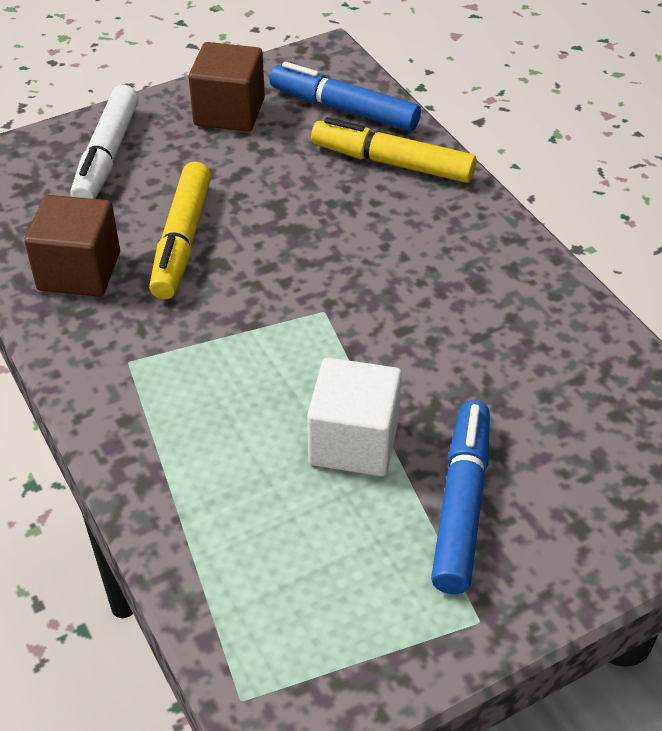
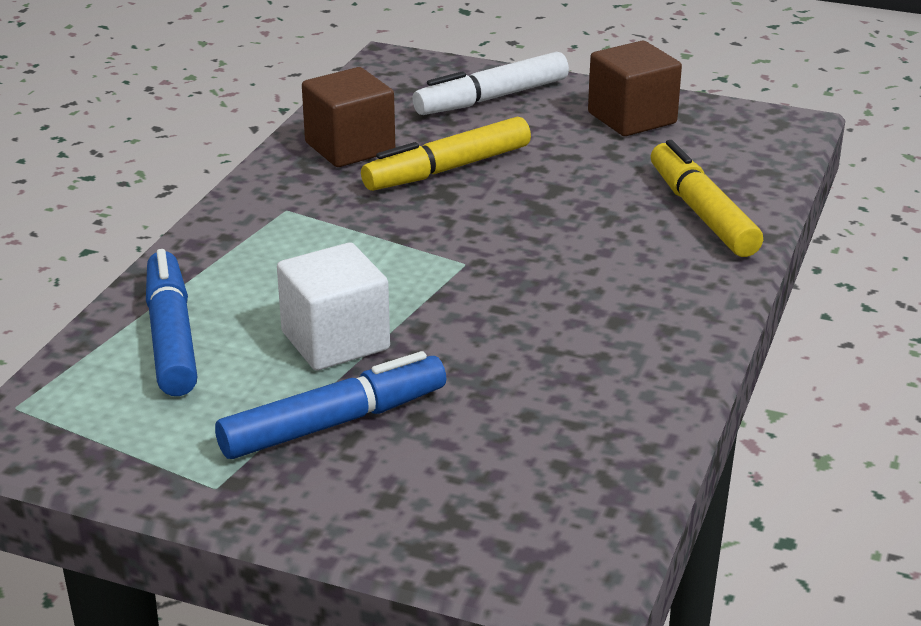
camera: 50 degrees right, 15 degrees down
(344, 109) = (731, 161): blue marker -> blue marker (171, 336)

